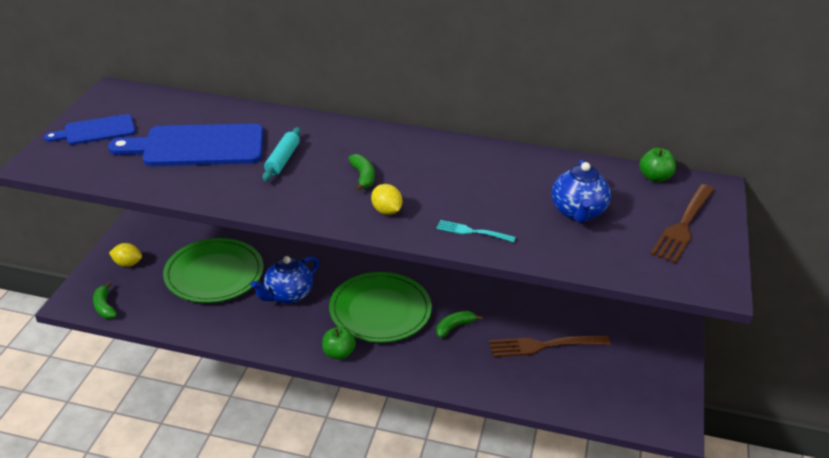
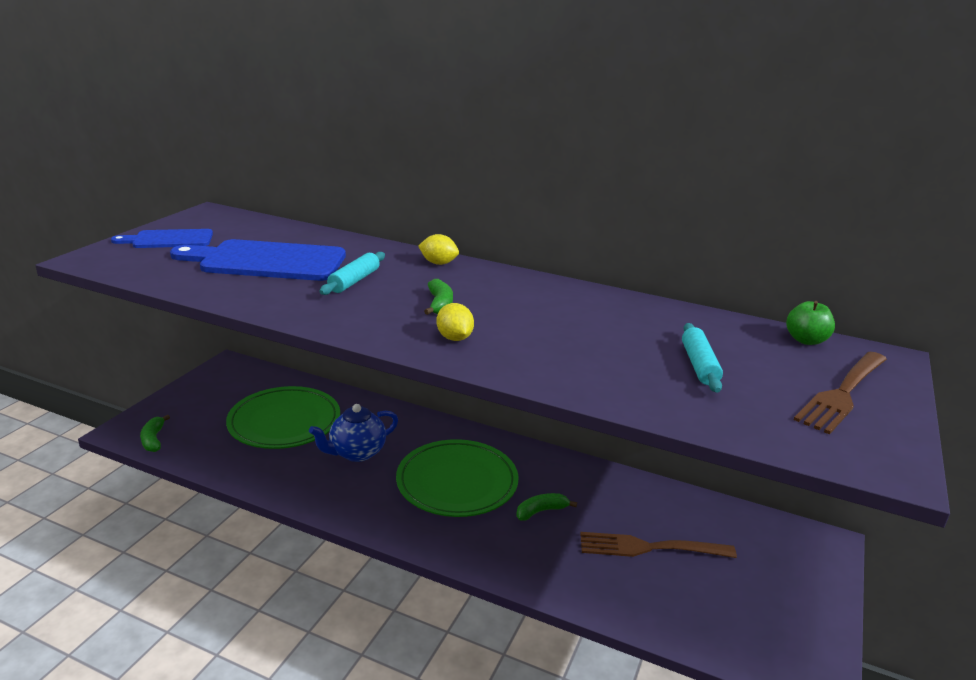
camera: 10 degrees right, 10 degrees down
(127, 264) = (198, 401): yellow lemon -> yellow lemon (438, 263)
(338, 353) = (393, 523): green apple -> none
(473, 232) = (556, 370): turquoise fork -> none
(578, 213) = (699, 365): blue teapot -> turquoise rolling pin

